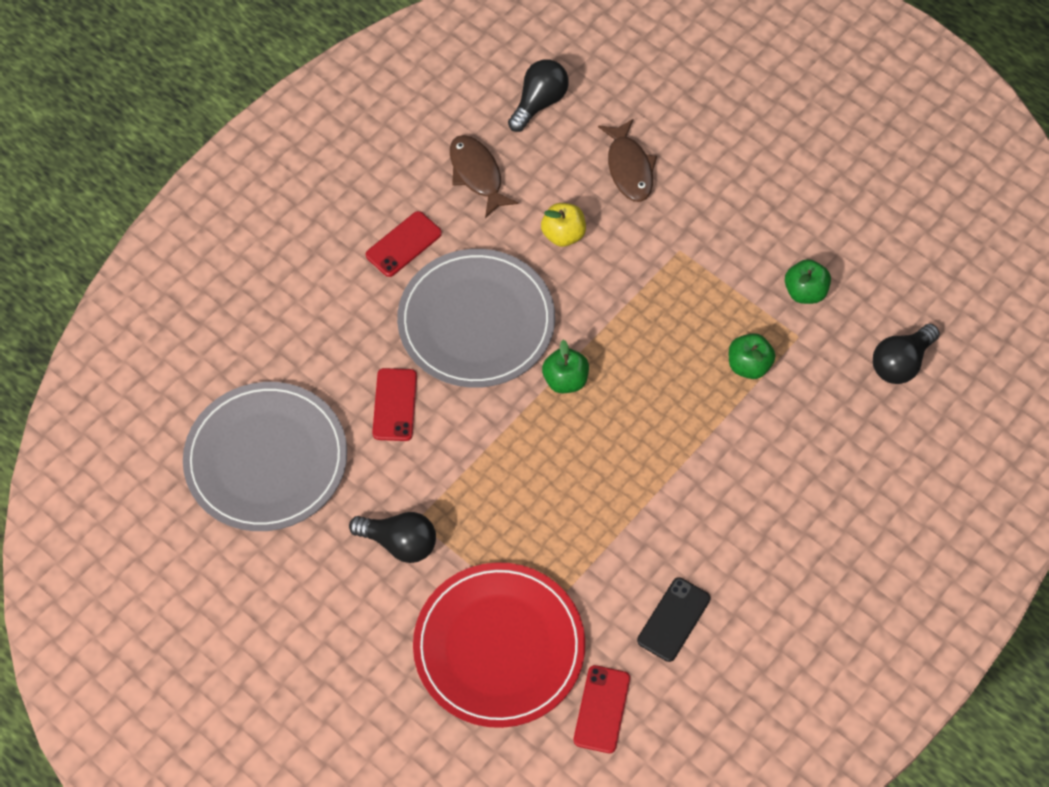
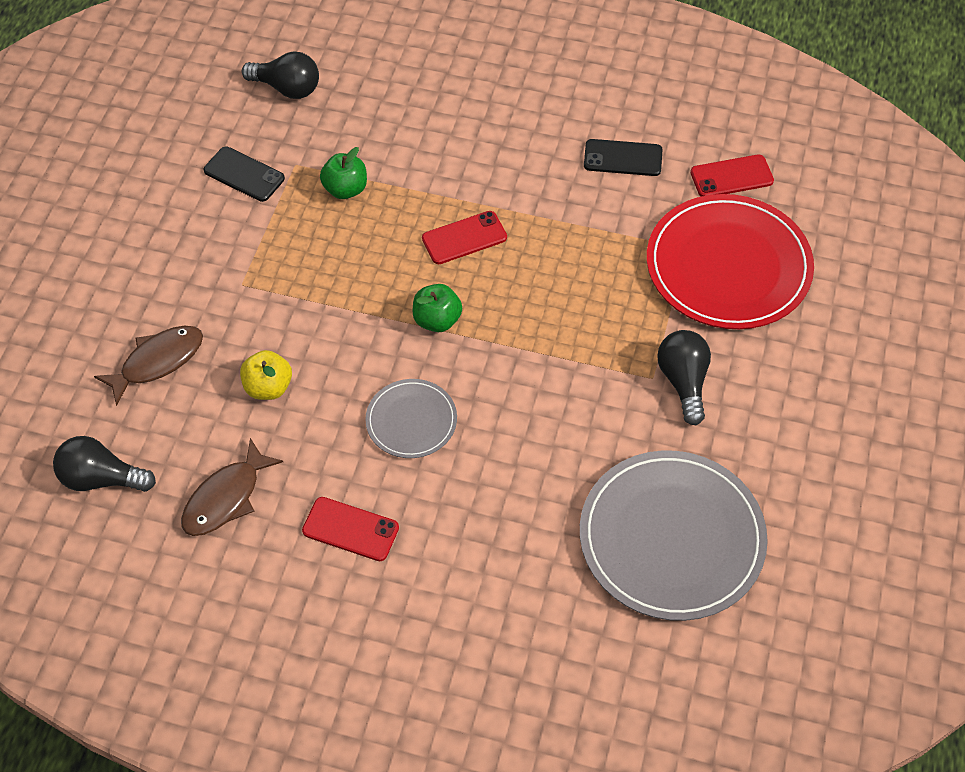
camera: 115 degrees left, 5 degrees down
(395, 405) = (544, 450): red phone -> red phone (464, 238)
(476, 321) = (411, 420): grey plate -> grey plate, size x0.52
(805, 292) = (244, 174): green apple -> black phone

